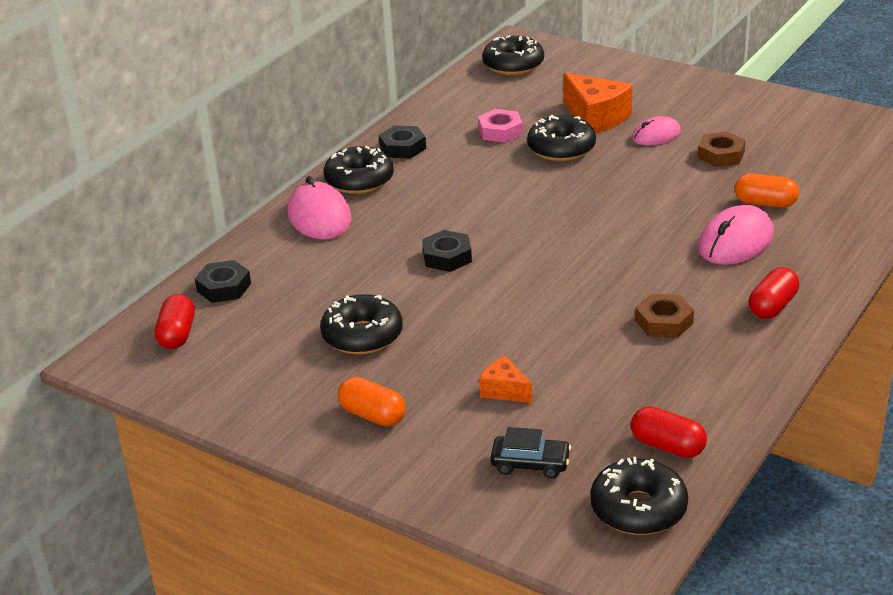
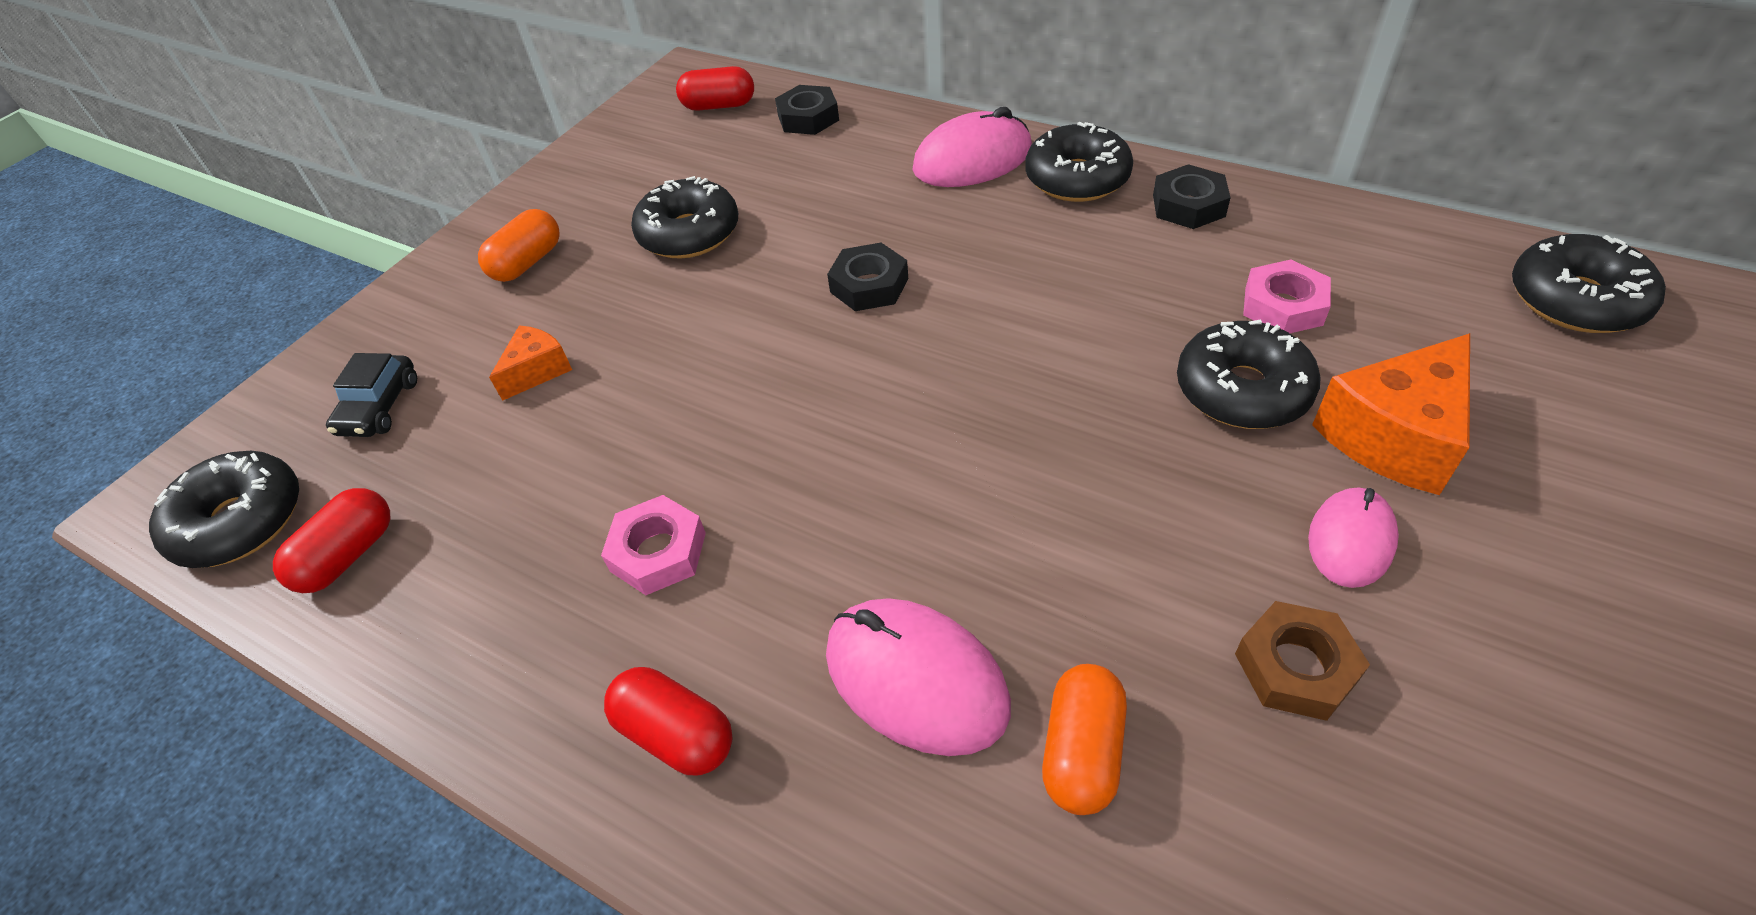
camera: 90 degrees right, 15 degrees up
(656, 135) = (1351, 540): pink mouse -> pink mouse turned 60 degrees clockwise
(663, 322) = (658, 552): brown nut -> pink nut

